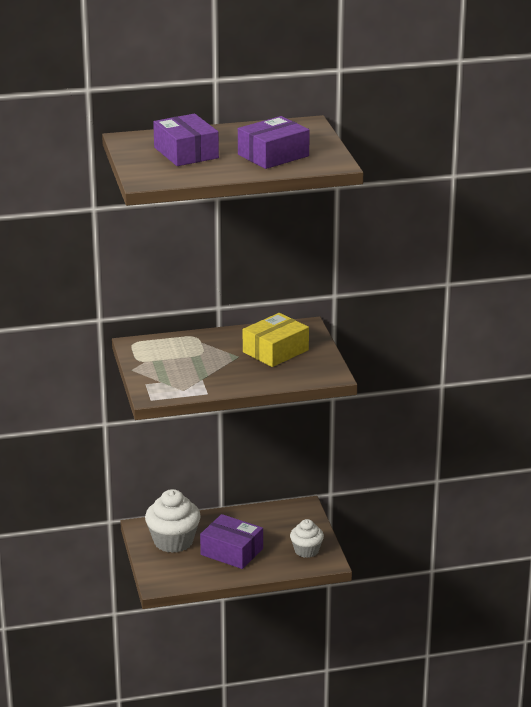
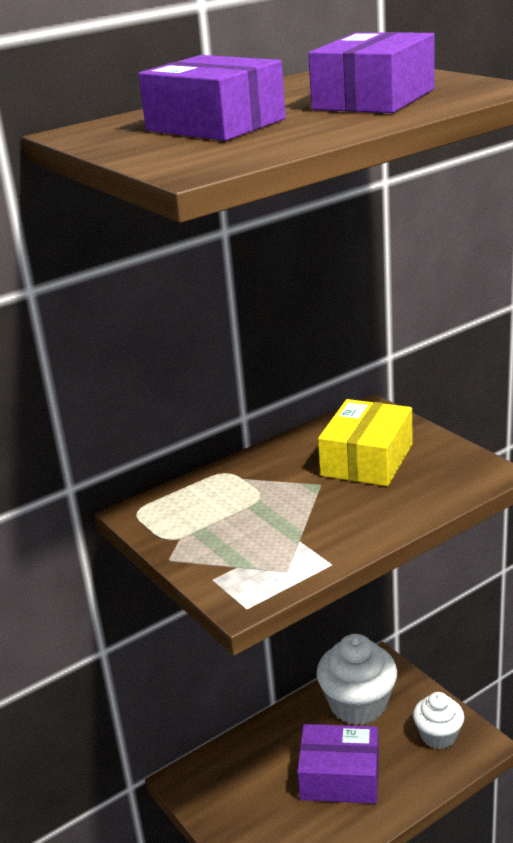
camera: 20 degrees left, 0 degrees up
(173, 541) = (246, 790): white cupcake -> white cupcake (358, 705)

